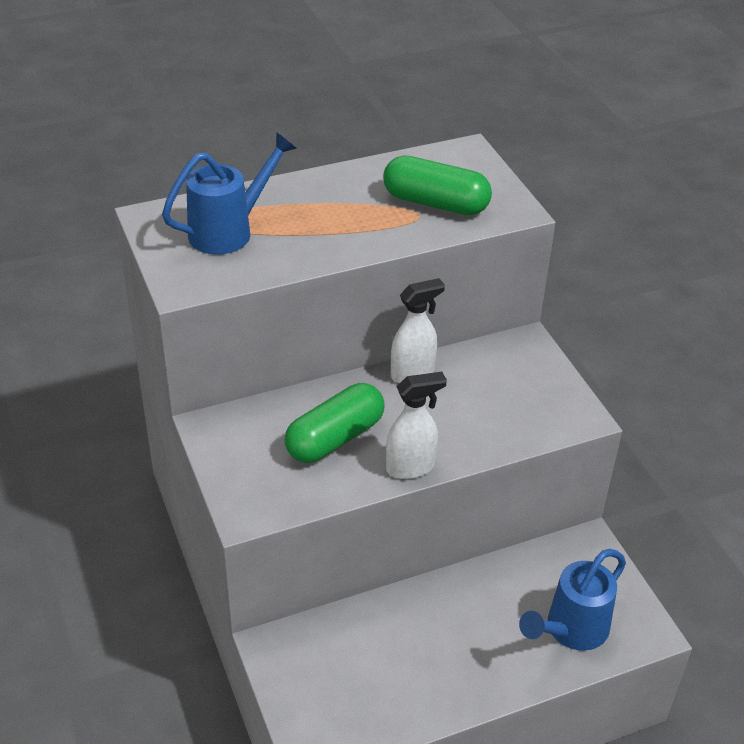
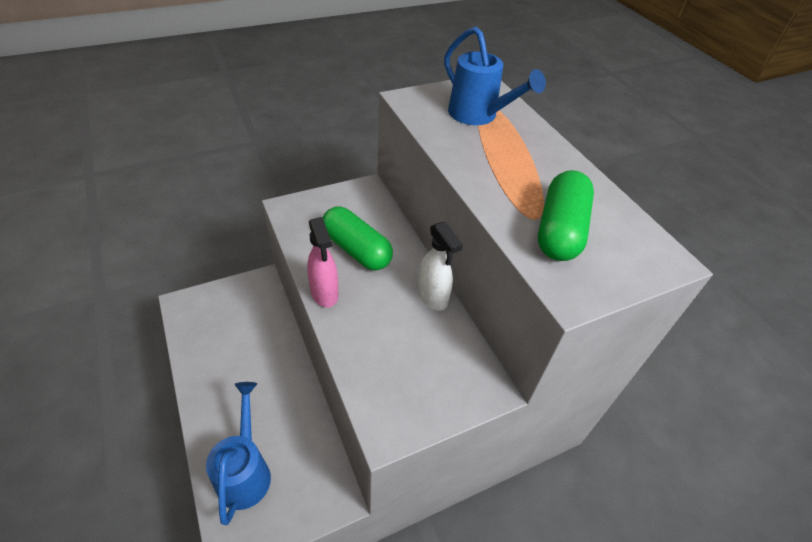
camera: 85 degrees right, 5 degrees up
(411, 467) = (324, 293): white spray bottle -> pink spray bottle
(571, 630) = (245, 472): blue watering can -> blue watering can turned 45 degrees clockwise

